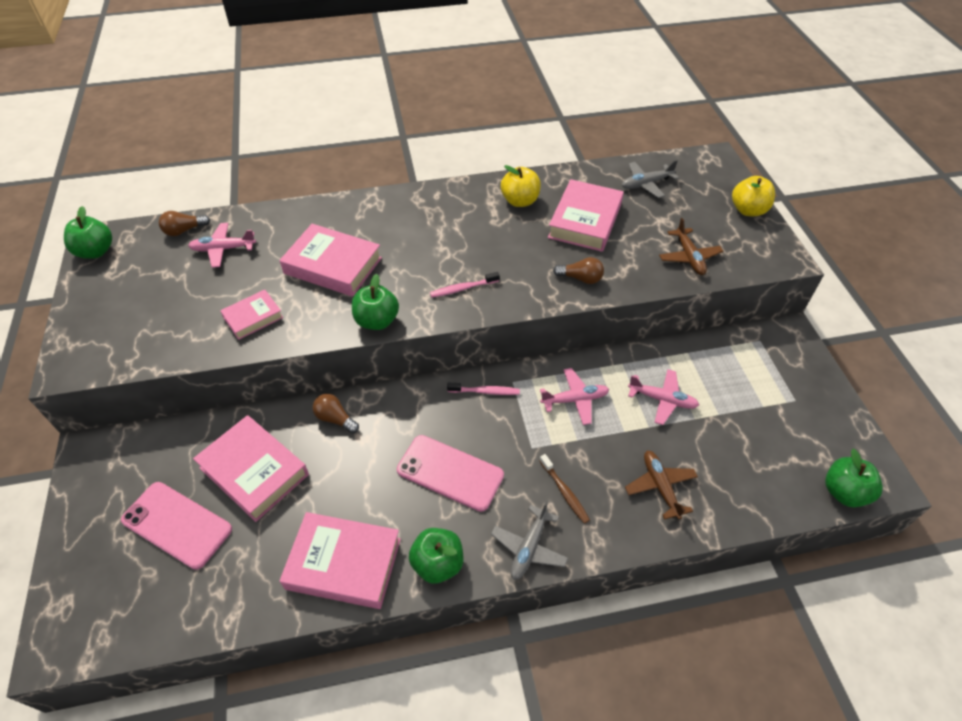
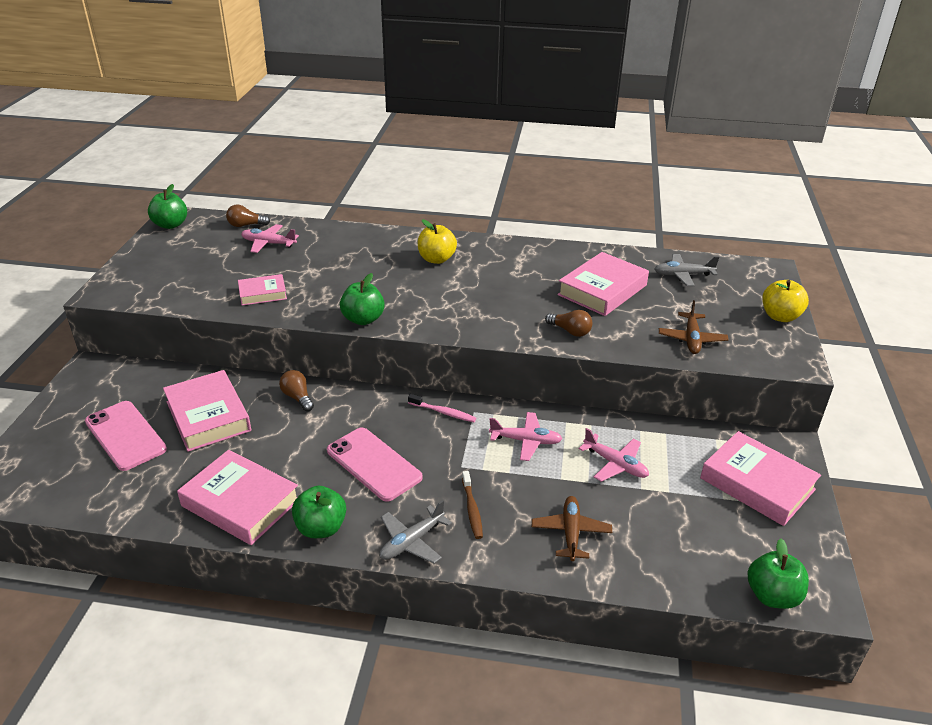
camera: 20 degrees right, 15 degrees down
(333, 266) = (350, 273): pink book -> pink book (757, 484)
(462, 288) = (453, 314): pink toothbrush -> none
(520, 201) = (548, 263): yellow apple -> yellow apple (436, 259)

